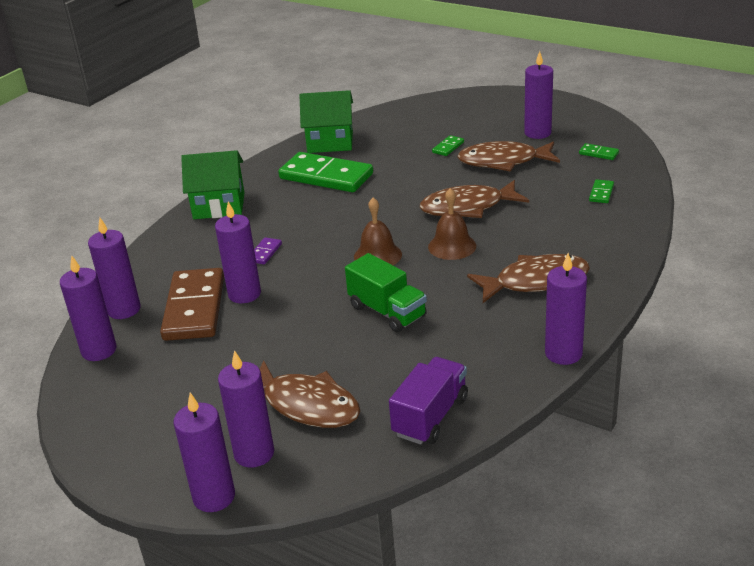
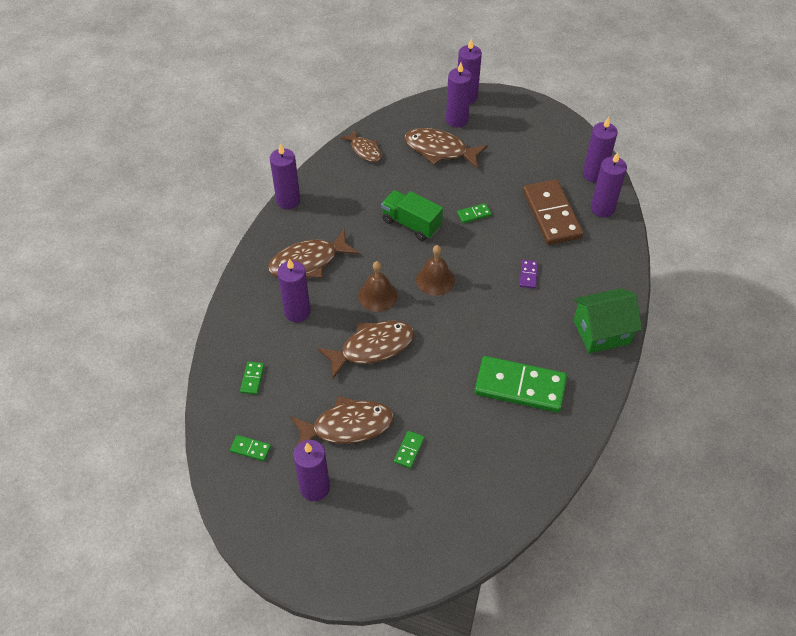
camera: 165 degrees right, 20 degrees up
(244, 294) = (522, 230): purple candle -> purple candle (297, 312)
(297, 316) = (474, 214): none -> green domino
(330, 142) = (541, 452): green house -> none
(430, 416) = (364, 150): purple truck -> brown fish

